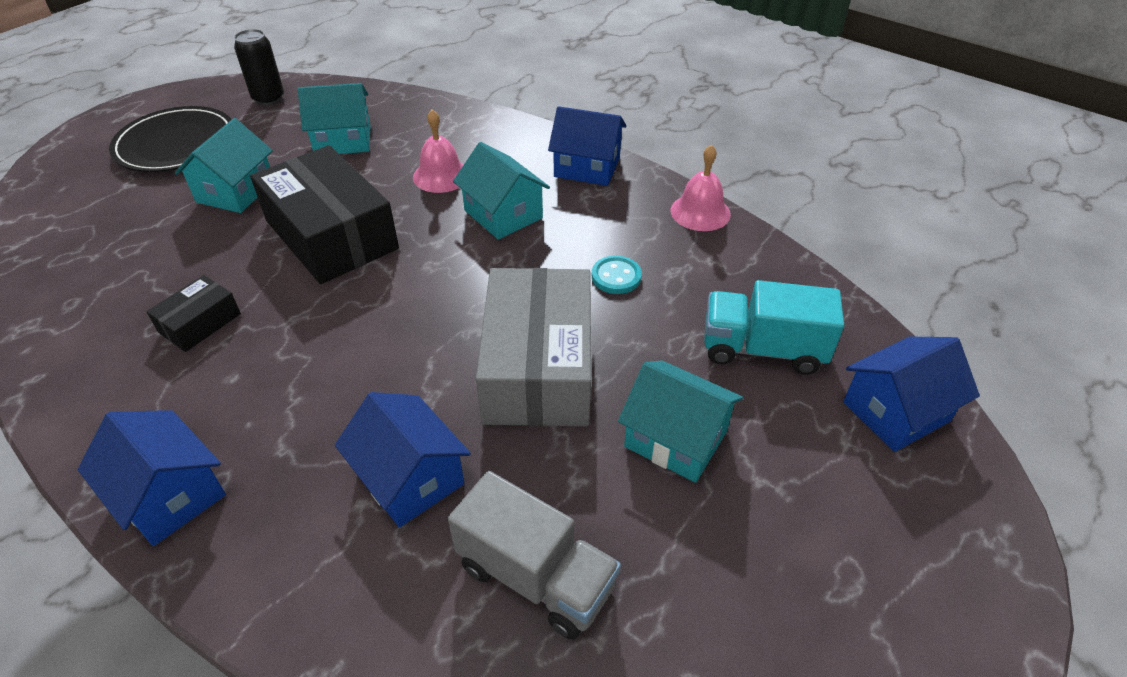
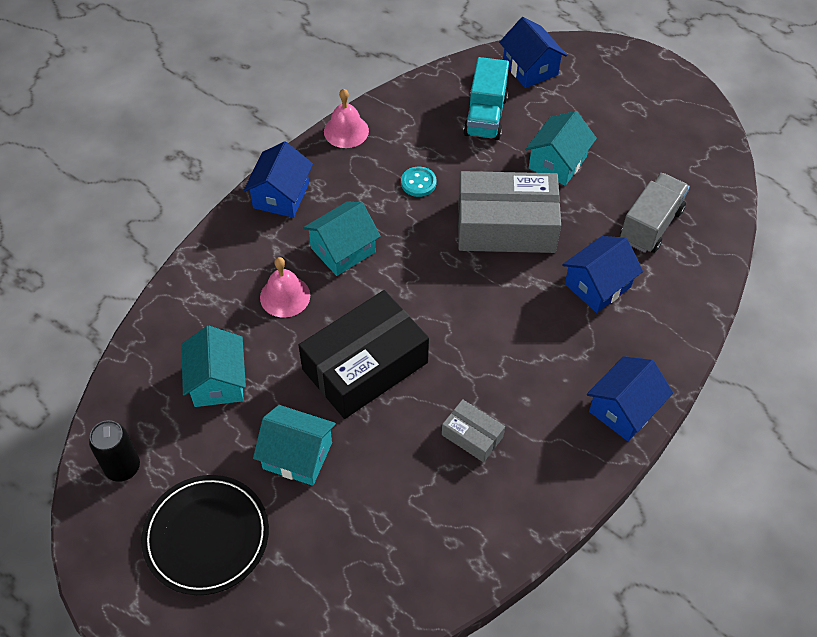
camera: 90 degrees left, 10 degrees up
(200, 323) = (472, 436): black box -> grey box

